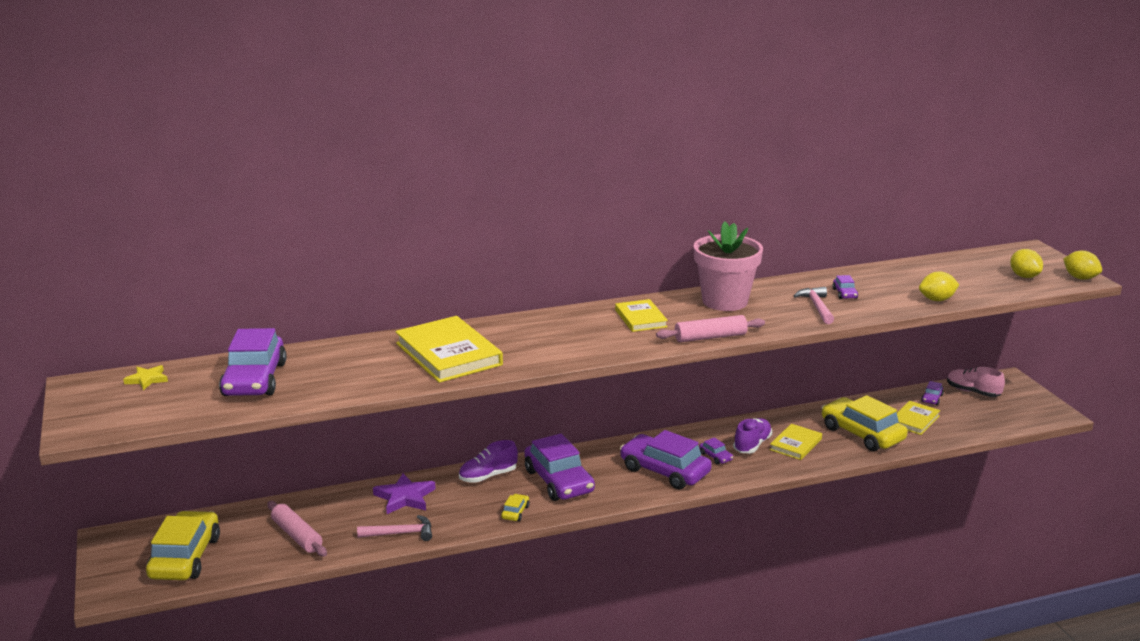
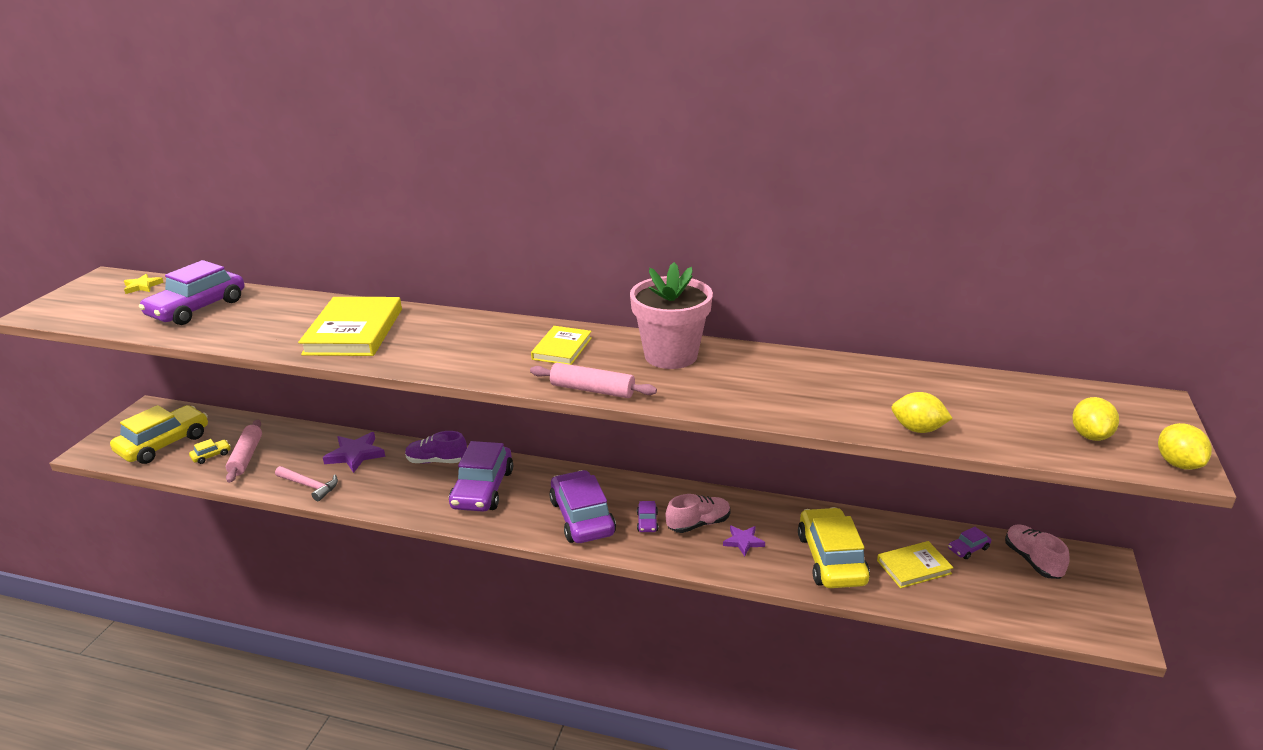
camera: 35 degrees right, 5 degrees up
(515, 512) = (411, 504): yellow car -> yellow car (211, 455)
(752, 445) = (698, 524): purple shoe -> pink shoe
(795, 444) = (743, 541): yellow book -> purple star
(817, 307) = (757, 392): pink hammer -> none
(844, 293) = (814, 386): purple car -> none

